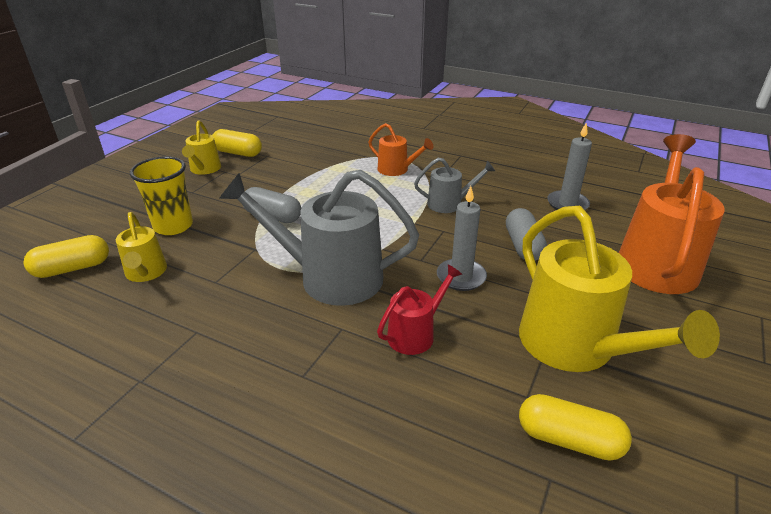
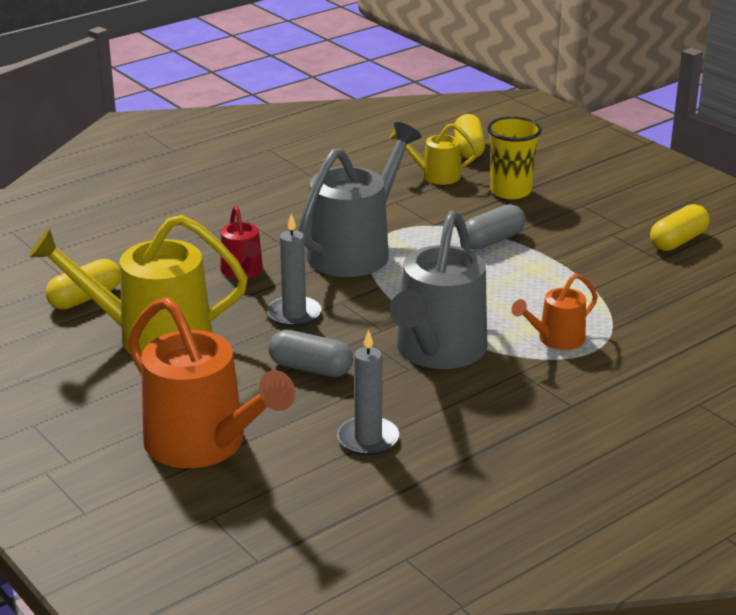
camera: 115 degrees right, 5 degrees down
(204, 169) = (639, 216): yellow watering can -> none
(449, 203) = (437, 351): grey watering can -> grey watering can, size x1.97

